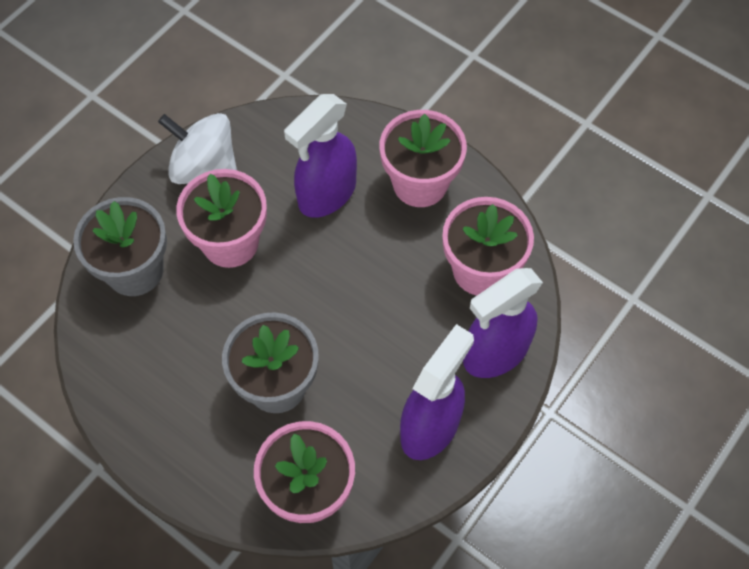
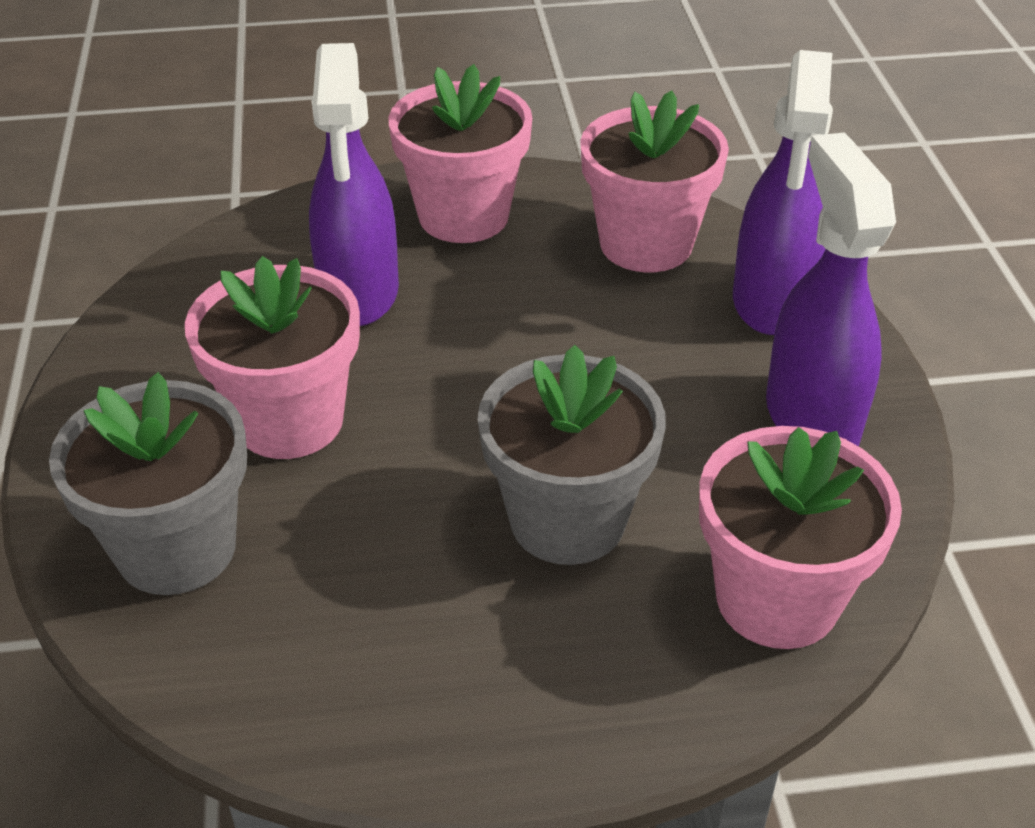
camera: 45 degrees left, 20 degrees down
(204, 167) = (143, 370): white spinning top -> none

